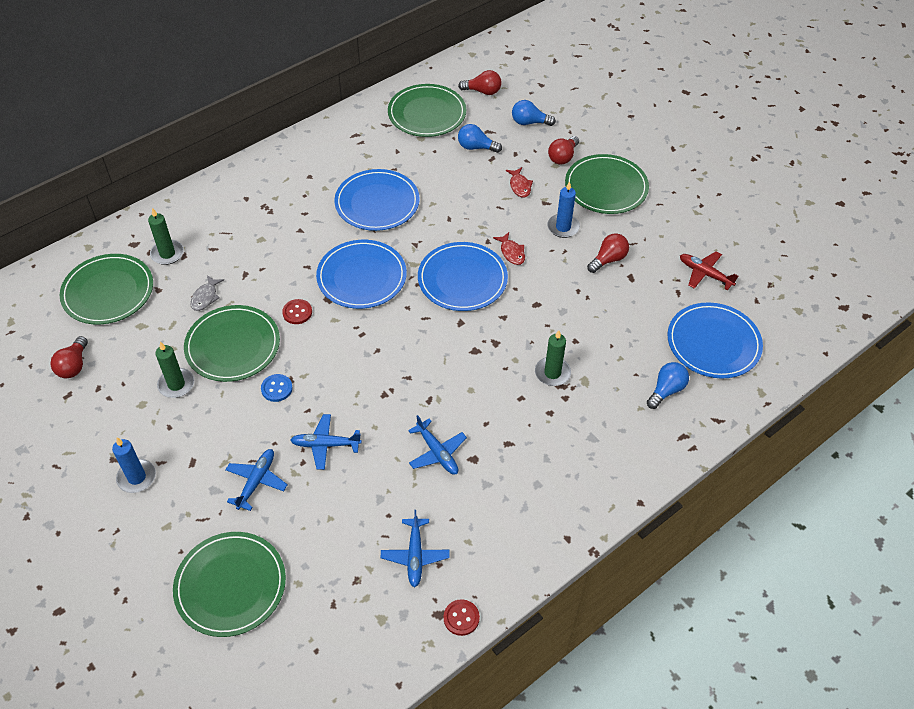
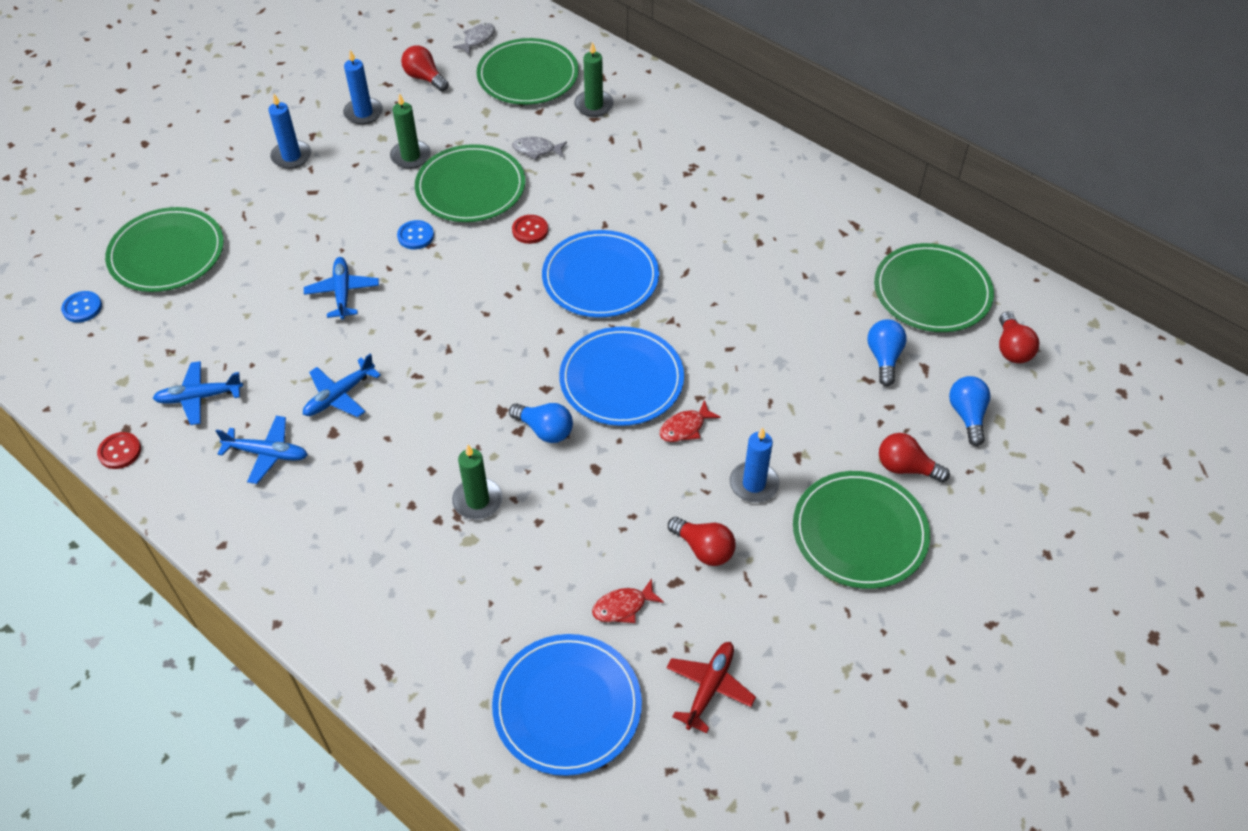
camera: 80 degrees right, 0 degrees up
(38, 321) = (477, 39): none -> grey fish
(74, 366) = (424, 78): red light bulb -> red light bulb turned 45 degrees clockwise
(101, 416) = (363, 113): none -> blue candle
(256, 482) = (290, 246): blue plane -> blue plane (267, 453)
(279, 660) = (82, 308): none -> blue button
(377, 203) = (734, 269): blue plate -> none
(520, 186) = (821, 420): red fish -> red fish (623, 607)
(666, 390) = (466, 644): blue light bulb -> blue light bulb (545, 430)

